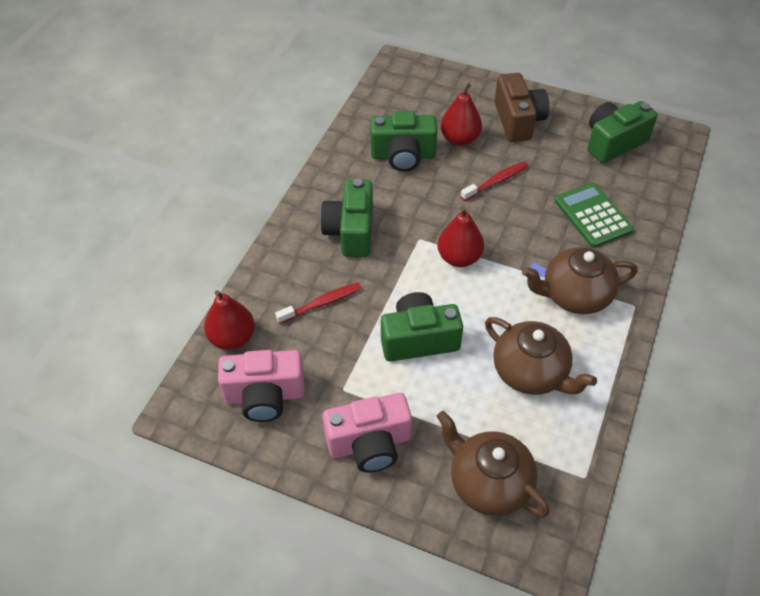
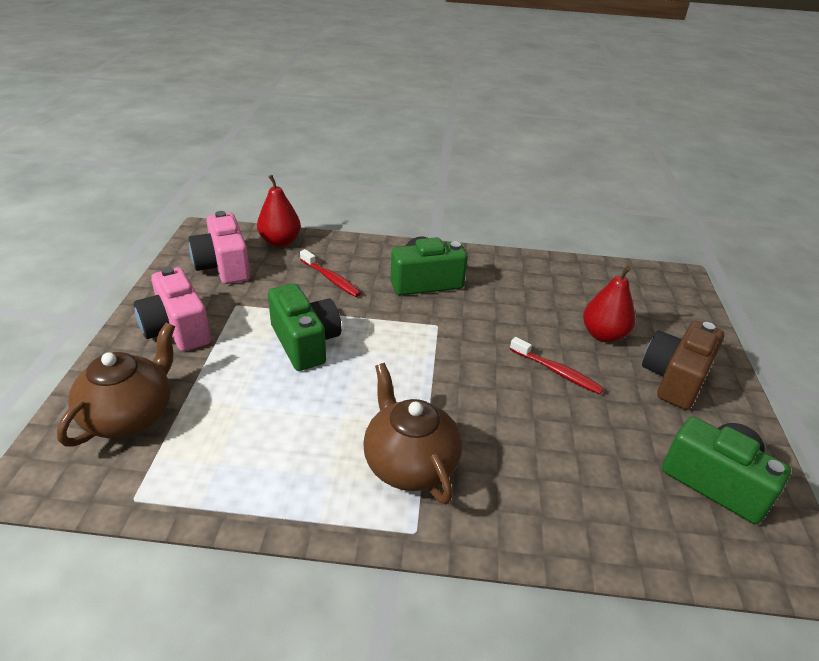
camera: 70 degrees right, 15 degrees down
(403, 155) = (547, 299): green camera -> none
(459, 257) = (425, 356): red pear -> none
(518, 120) = (675, 379): brown camera -> brown camera turned 150 degrees clockwise
(531, 372) = (279, 434): brown teapot -> none
(592, 215) = (557, 470): green calculator -> none

